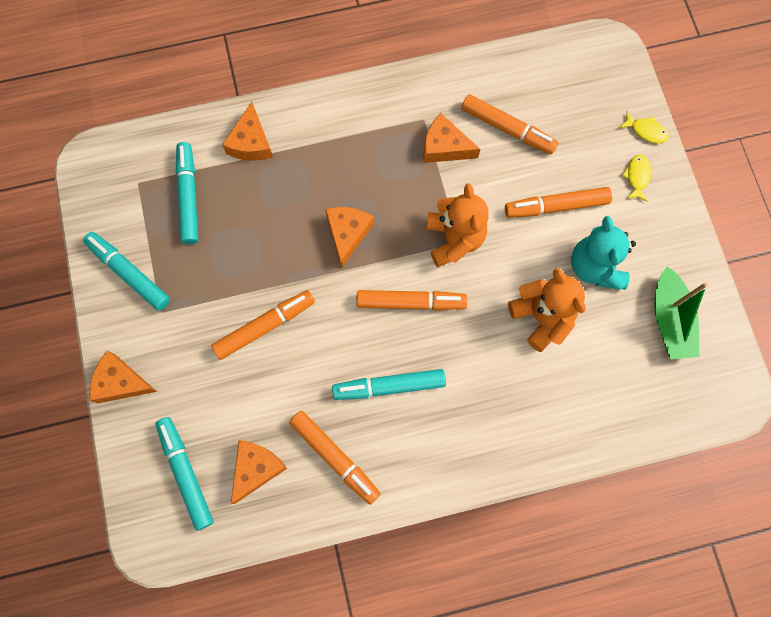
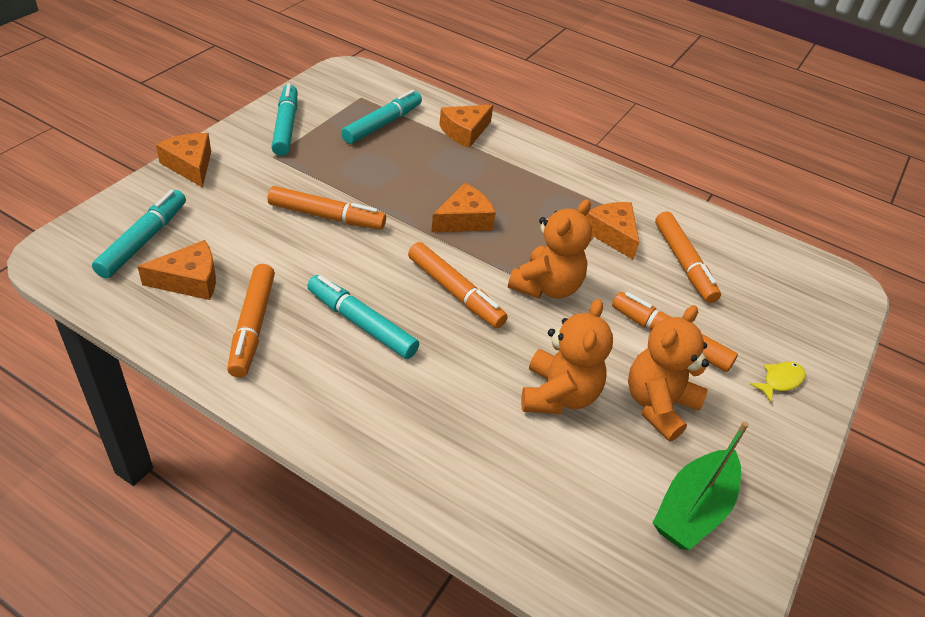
camera: 40 degrees right, 30 degrees down
(595, 267) = (658, 405): turquoise teddy bear -> orange teddy bear
(645, 131) = (826, 359): yellow fish -> none

